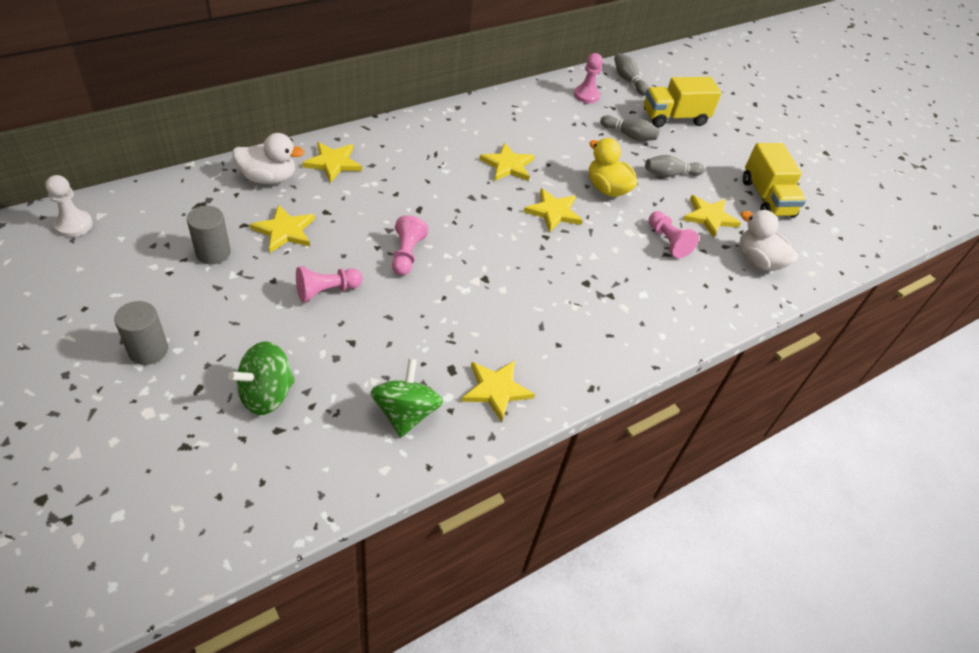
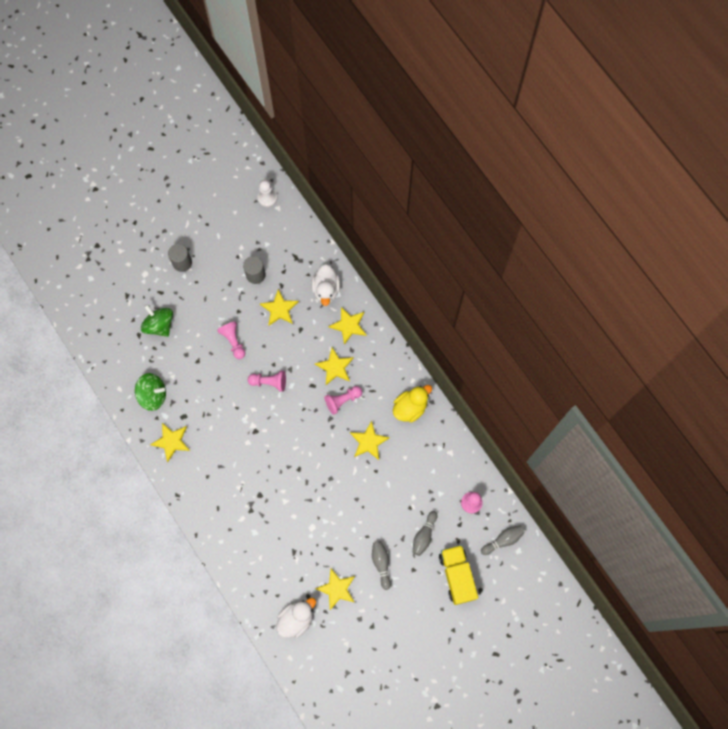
camera: 95 degrees right, 25 degrees up
(553, 212) = (324, 474): yellow star -> yellow star (335, 367)
(607, 189) = (355, 513): yellow duck -> yellow duck (410, 407)
(668, 241) = (306, 554): pink pawn -> pink pawn (342, 400)
(766, 198) = (366, 639): yellow truck -> none

